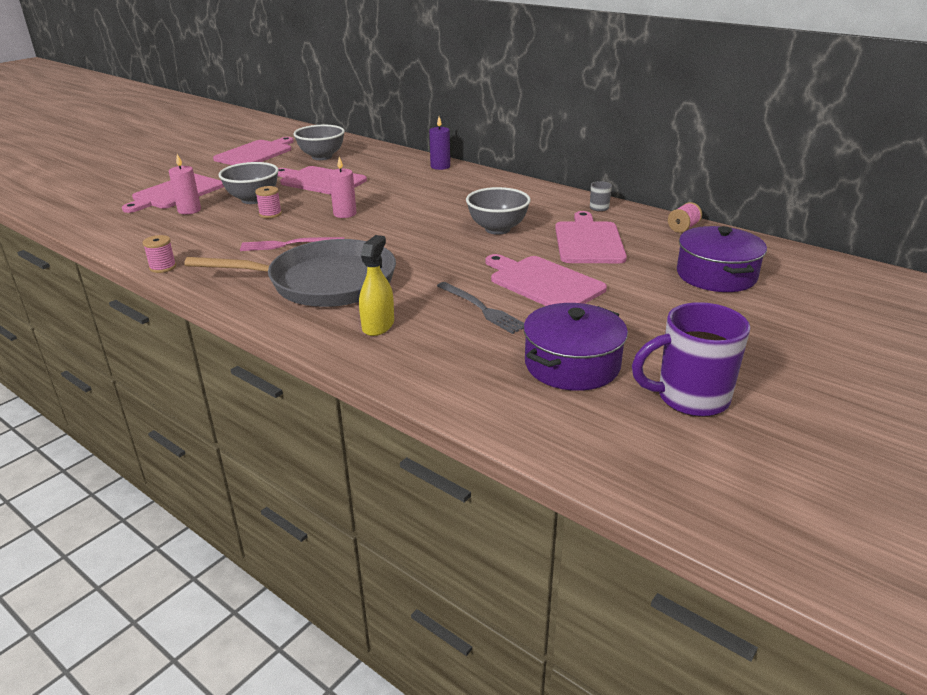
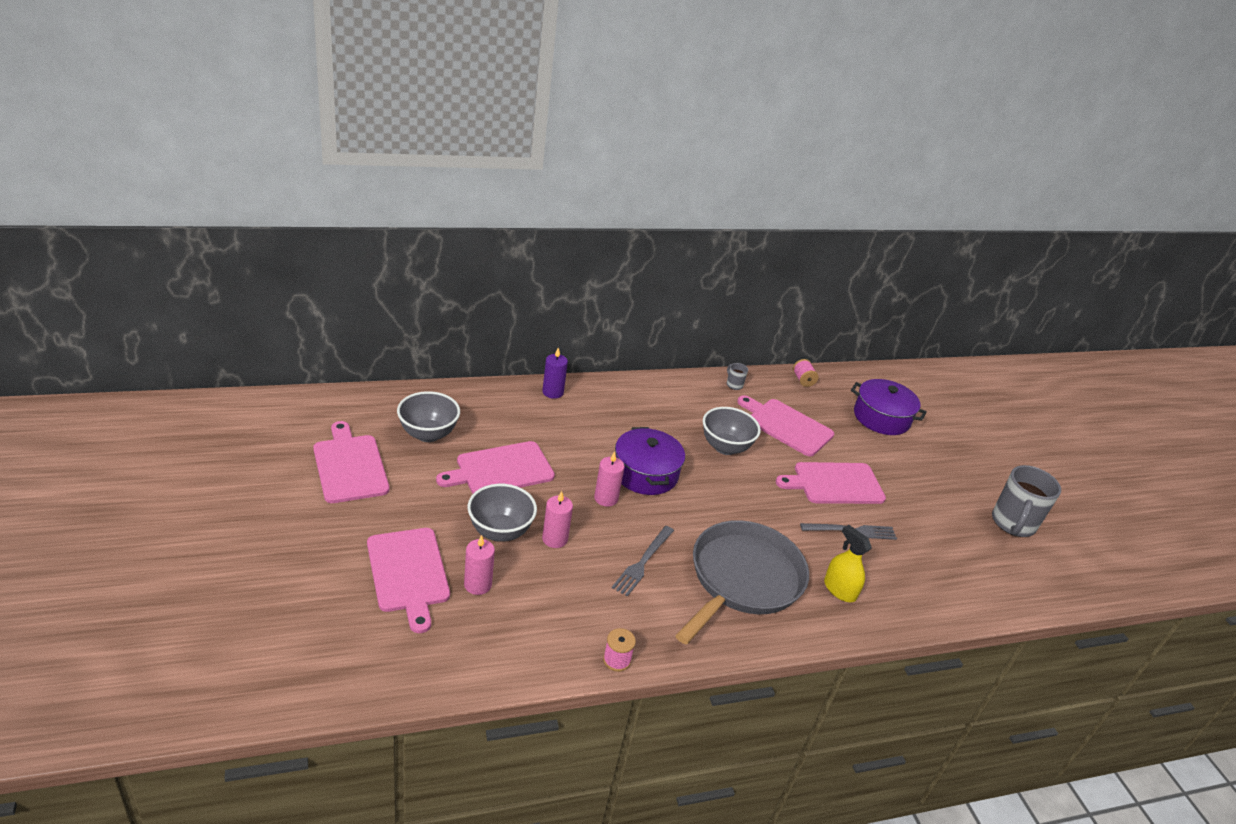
camera: 60 degrees left, 5 degrees up
(270, 214) = (555, 539): pink spool -> pink candle
(288, 244) = (643, 562): pink fork -> grey fork
(572, 364) = (951, 540): purple pot -> purple pot (645, 473)
(690, 398) = (1012, 524): purple mug -> grey mug

